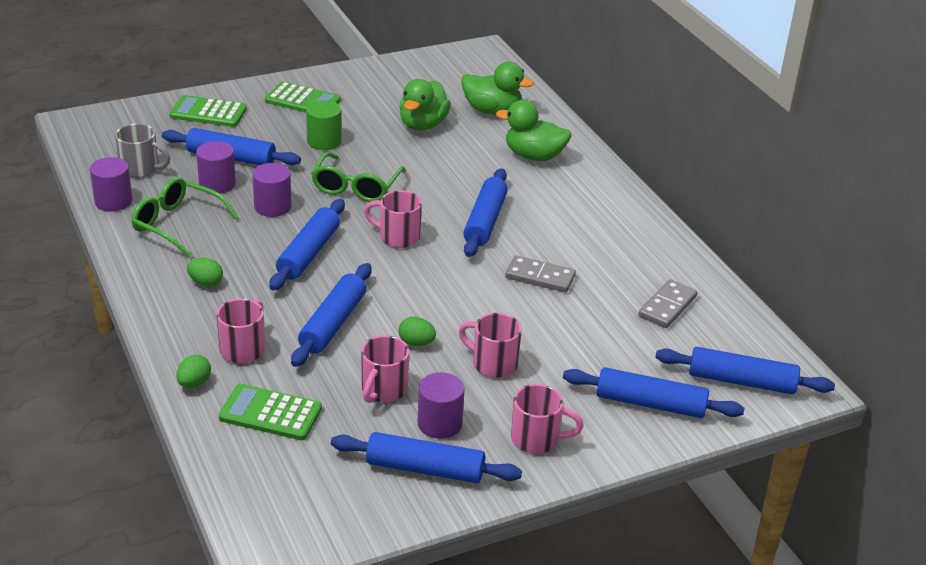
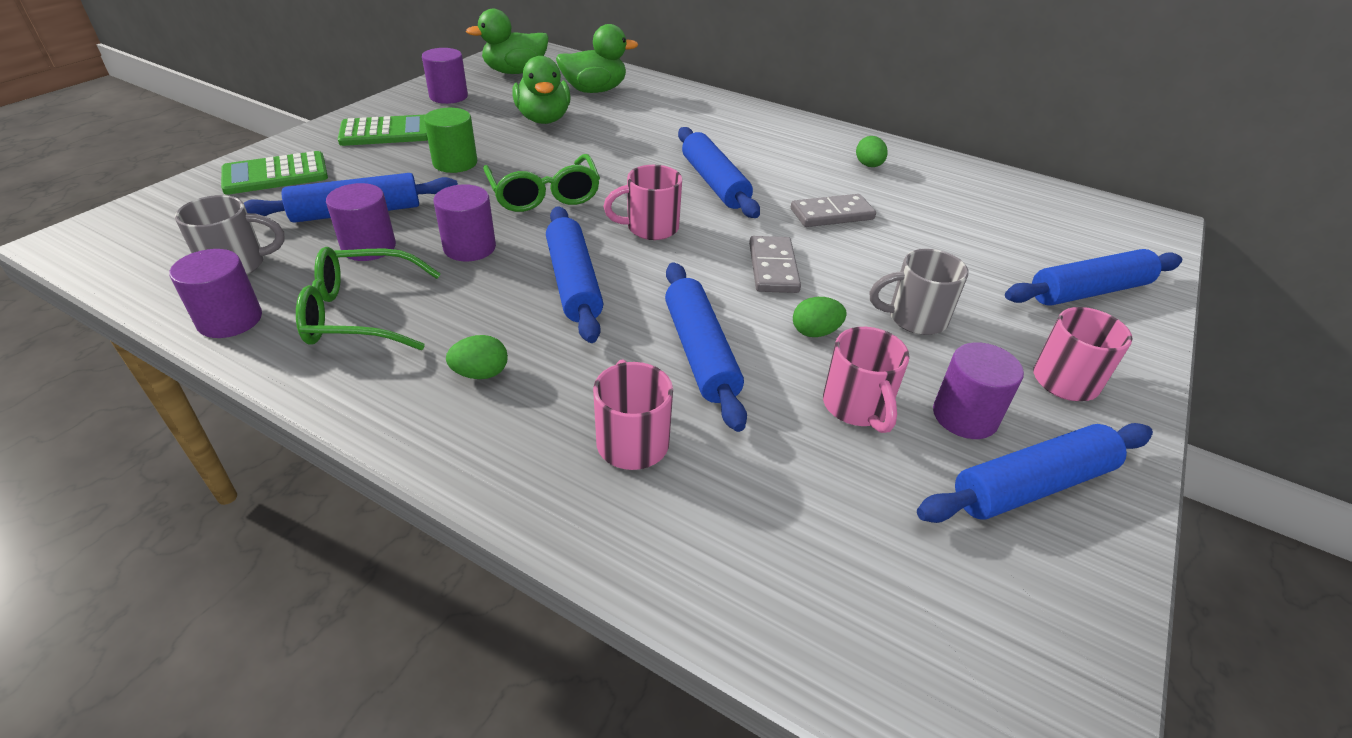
camera: 35 degrees left, 5 degrees up
(194, 383) = (620, 532): green egg -> green egg (868, 165)
(270, 413) = (774, 517): green calculator -> none
(375, 82) = (448, 96): none -> purple cylinder
(493, 363) = (914, 318): pink mug -> grey mug
(534, 156) = (681, 115): green duck -> green duck (515, 72)
(667, 306) = (964, 198): grey domino -> grey domino (773, 268)
(741, 381) = (1111, 238): blue rolling pin -> none

